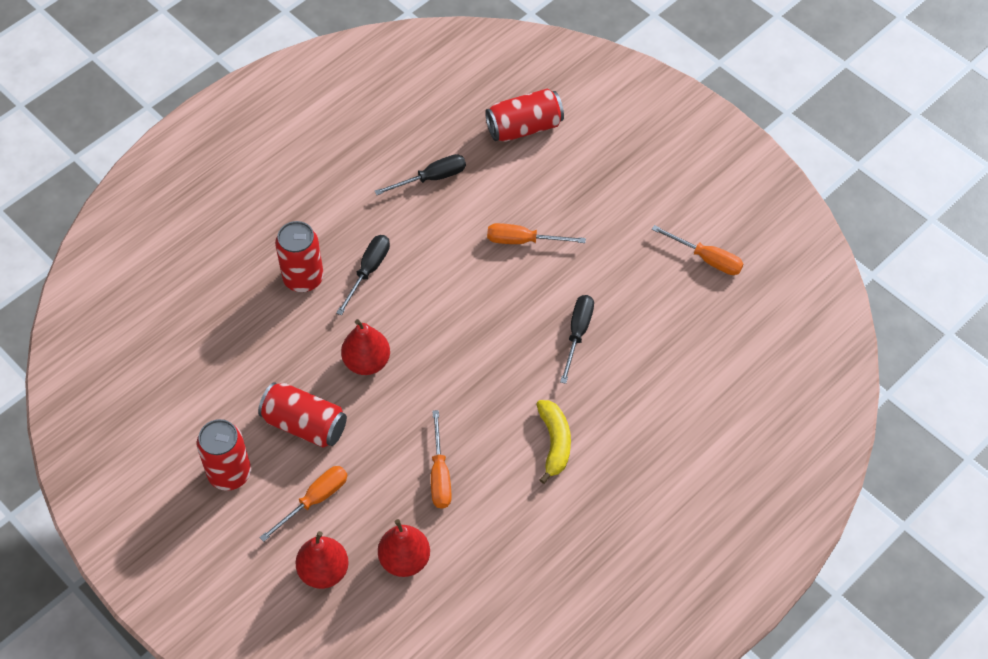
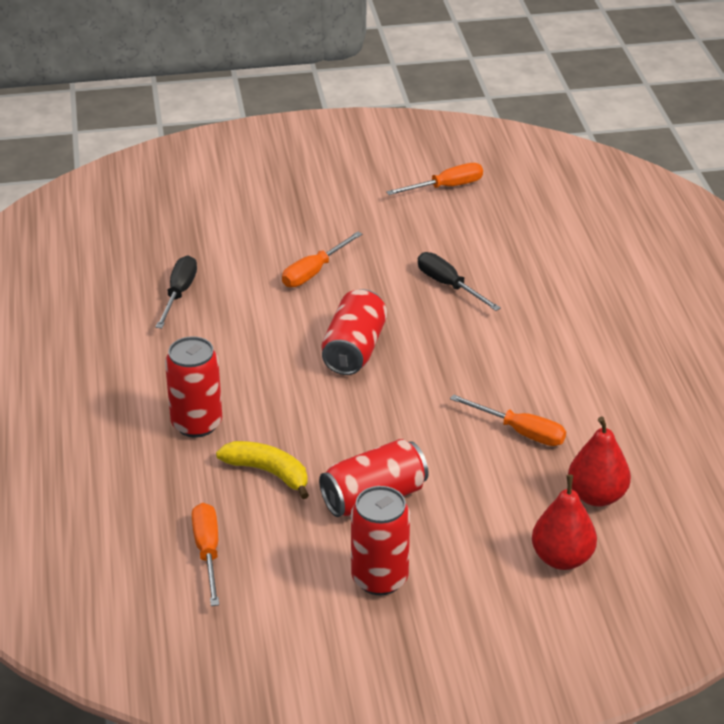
camera: 55 degrees left, 20 degrees down
(314, 500) = (471, 529): orange screwdriver -> orange screwdriver (208, 552)
(367, 362) = (344, 424): red pear -> none
(368, 271) = (238, 377): black screwdriver -> none
(524, 127) = (191, 218): red can -> red can (354, 350)
(554, 443) = (552, 348): yellow banana -> yellow banana (268, 472)

